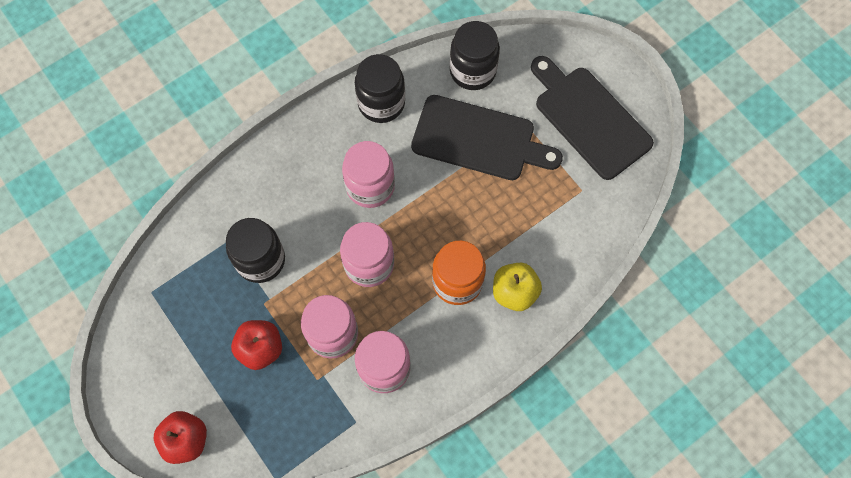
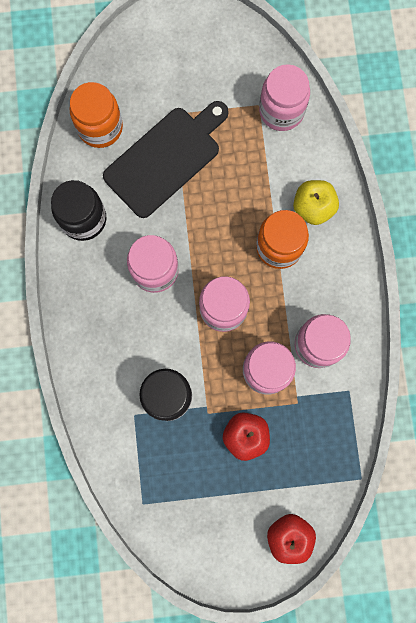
camera: 60 degrees left, 10 degrees up
(472, 71) = (100, 127): black jar -> orange jar
(589, 119) = (200, 62): black cutting board -> none
(589, 213) = (281, 111): none -> pink jar

